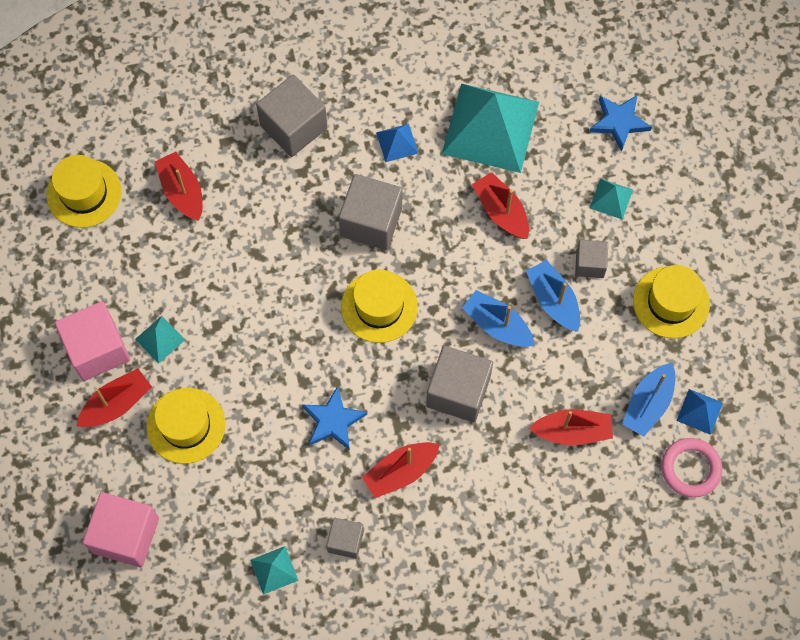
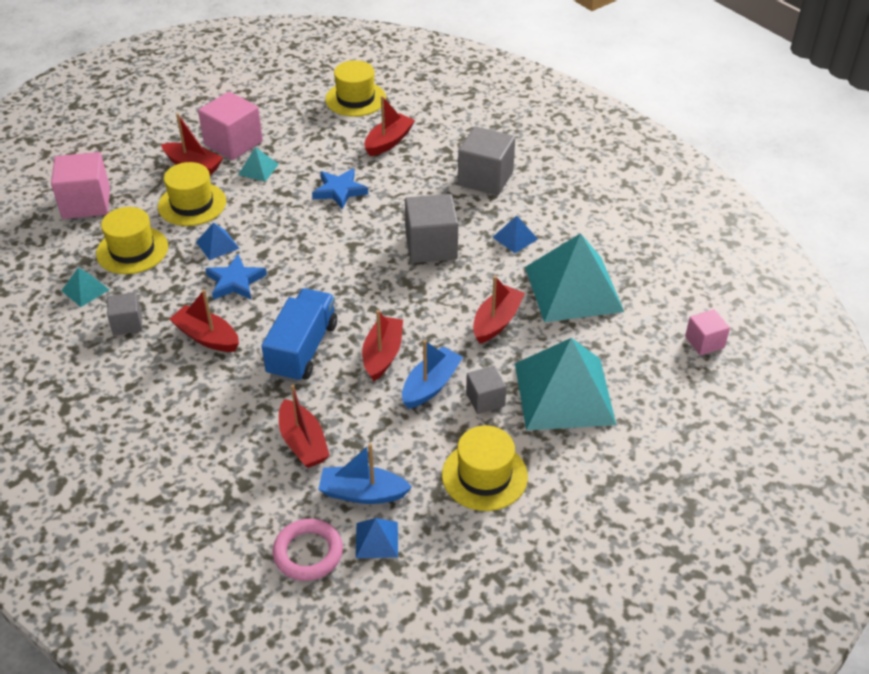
camera: 65 degrees right, 25 degrees down
(267, 420) = (217, 245): none -> blue pyramid
(379, 306) = (356, 275): yellow hat -> yellow hat (132, 250)
(458, 391) = (302, 349): grey cube -> blue truck
(497, 325) = (382, 355): blue boat -> red boat
(604, 59) = (704, 342): none -> pink cube
(611, 198) = (564, 393): turquoise pyramid -> turquoise pyramid, size x2.37
(619, 122) = (648, 373): blue star -> blue star (339, 191)

